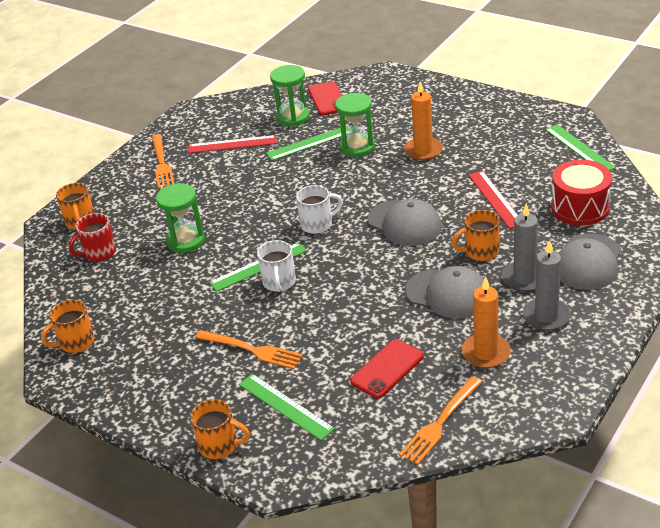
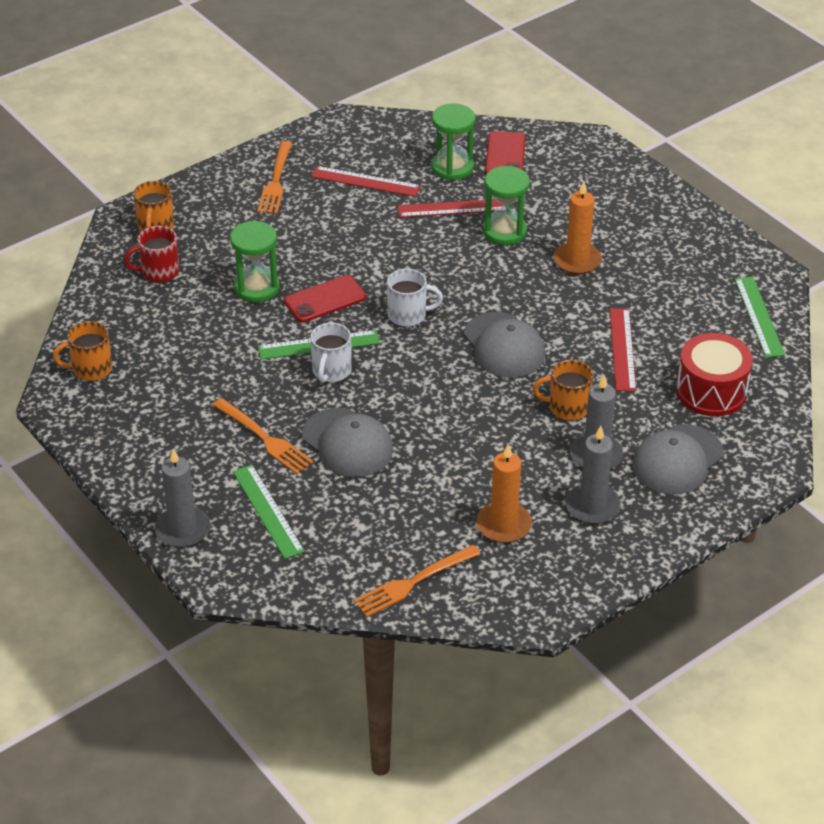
camera: 15 degrees right, 5 degrees up
(219, 446) = (183, 529): orange mug -> grey candle
(309, 143) = (453, 208): green ruler -> red ruler
(387, 369) = (391, 507): red phone -> red phone (325, 299)
(447, 294) = (502, 445): grey cap -> grey cap (347, 443)

